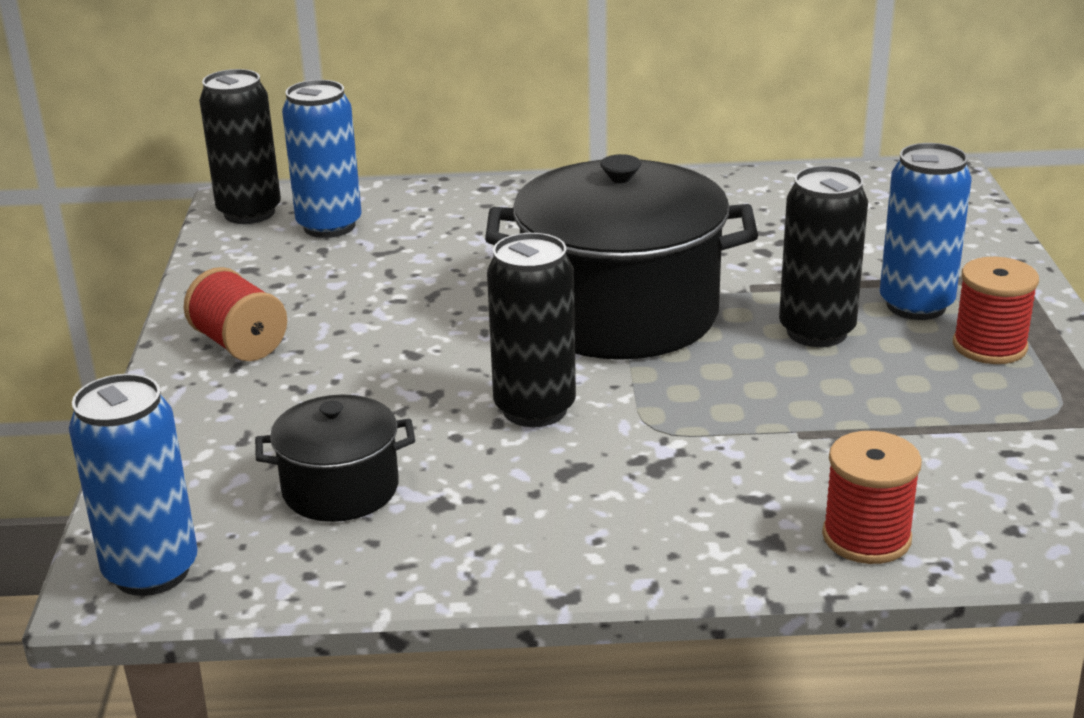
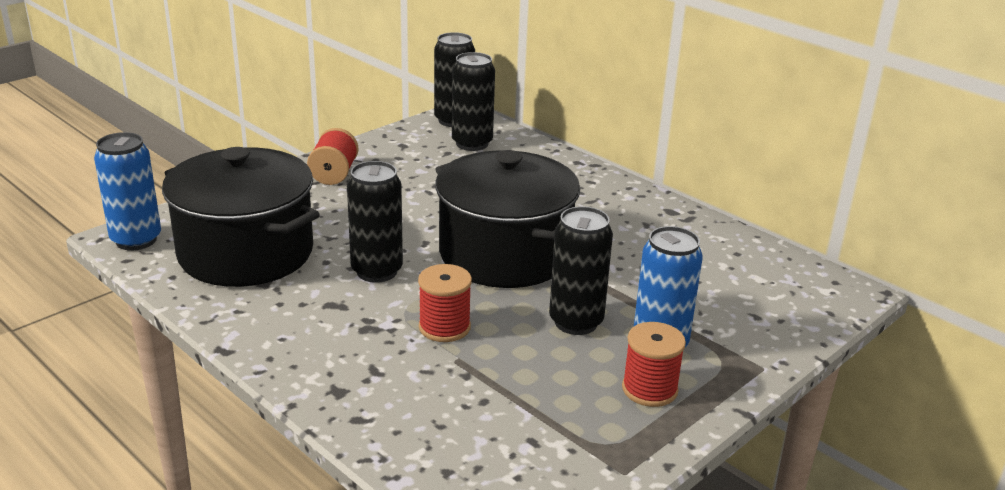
camera: 45 degrees right, 0 degrees up
(329, 226) = (472, 143): blue can -> black can
(340, 489) = (246, 253): black pot -> black pot, size x2.00
(866, 537) = (378, 421): red spool -> red spool (444, 327)

